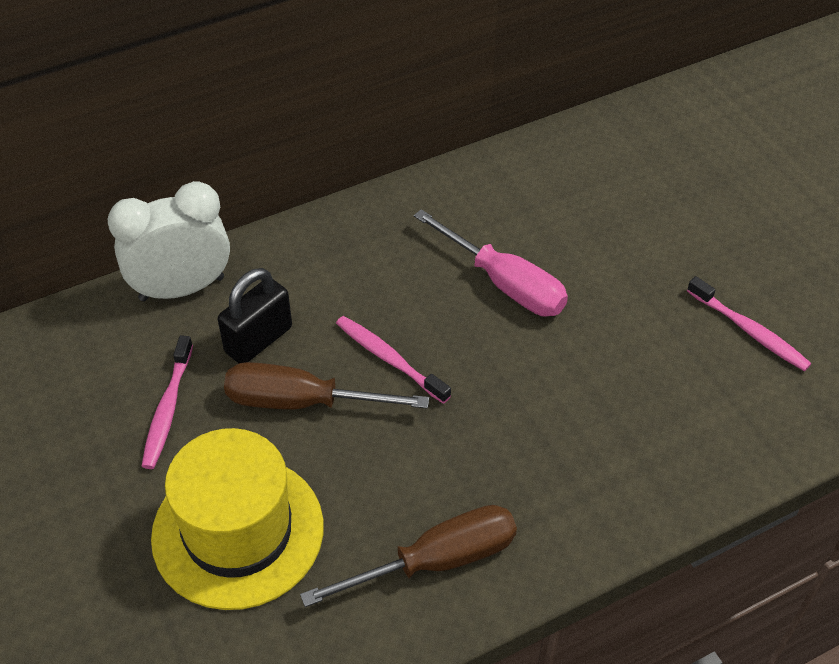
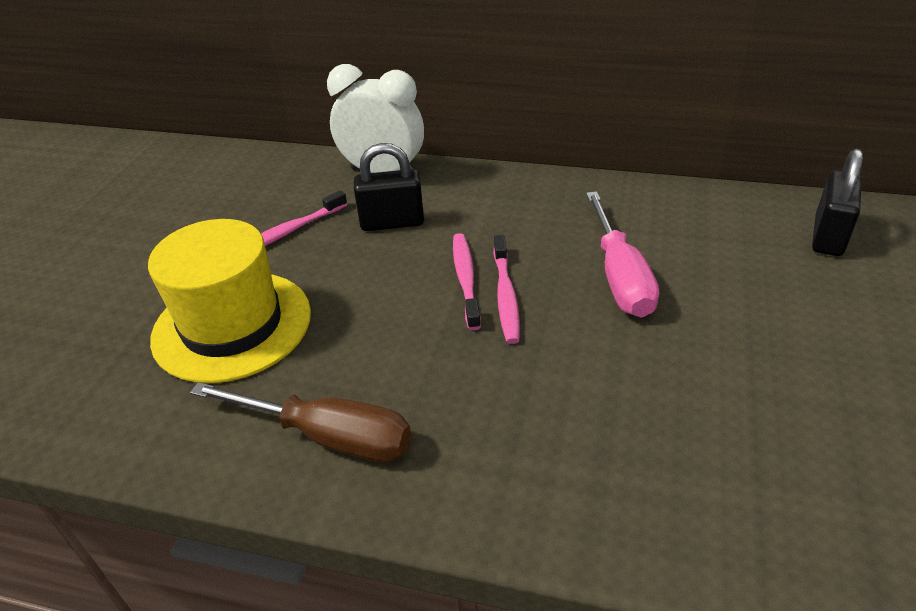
camera: 45 degrees right, 10 degrees down
(301, 402) = (372, 272): brown screwdriver -> none
(613, 159) = (828, 236): none -> black padlock
(749, 331) = (846, 440): pink toothbrush -> pink toothbrush (506, 296)

